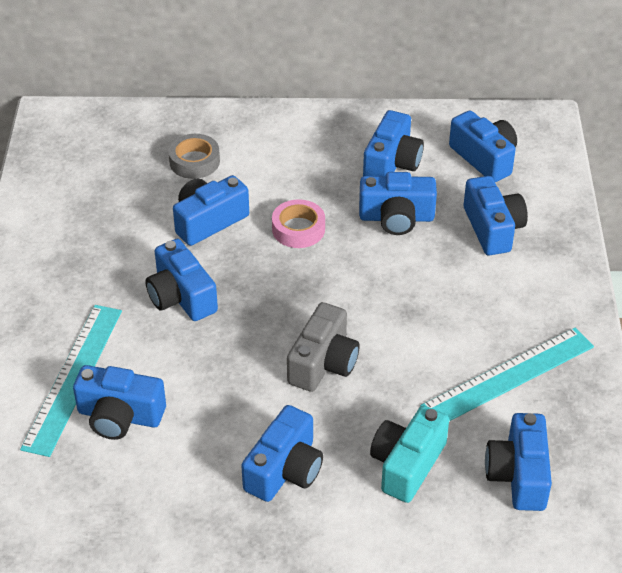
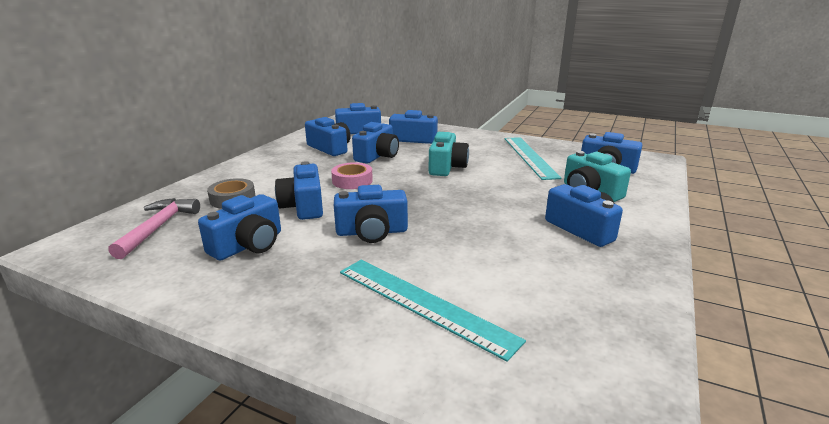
camera: 65 degrees left, 20 degrees down
(110, 149) = (158, 228): none -> pink hammer
(120, 416) = (490, 287): blue camera -> blue camera (248, 245)
(323, 363) = (485, 197): grey camera -> none
(402, 298) = (446, 167): none -> turquoise camera

